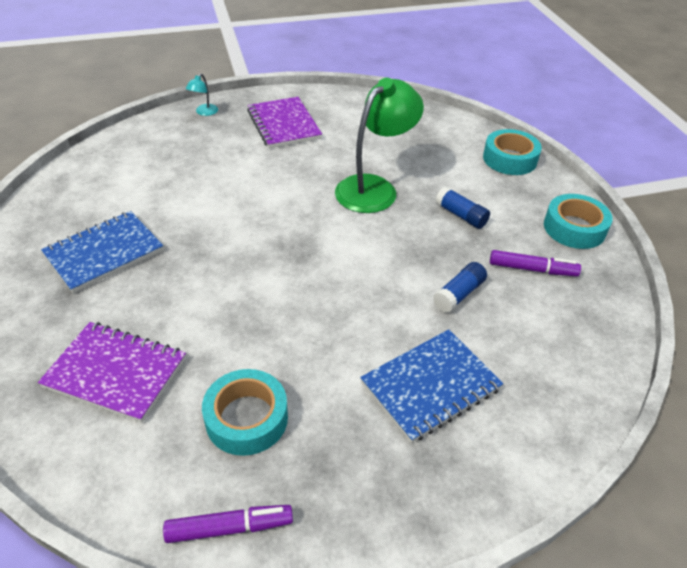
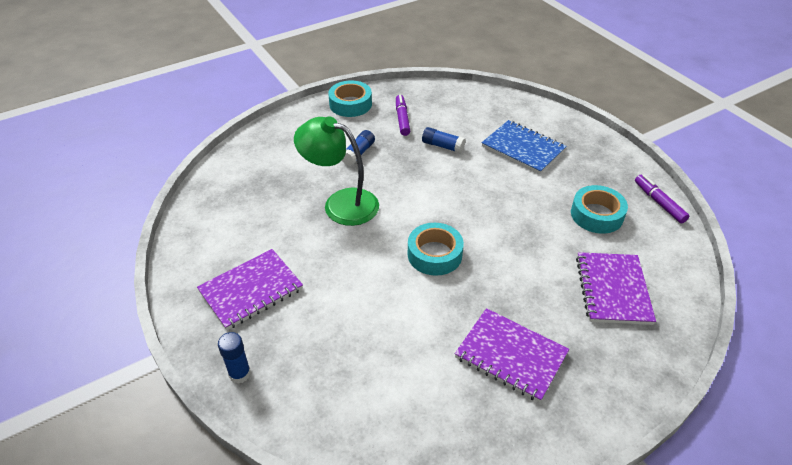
camera: 105 degrees left, 0 degrees up
(104, 253) = (511, 355): blue notebook -> purple notebook
(204, 112) = (240, 374): turquoise lamp -> blue glue stick
(509, 159) = (272, 136): turquoise tape -> turquoise tape (434, 254)

